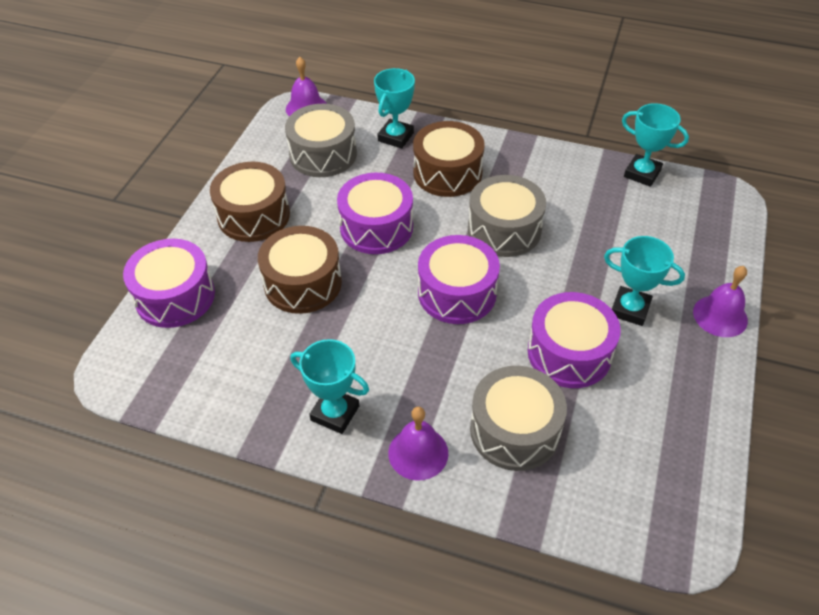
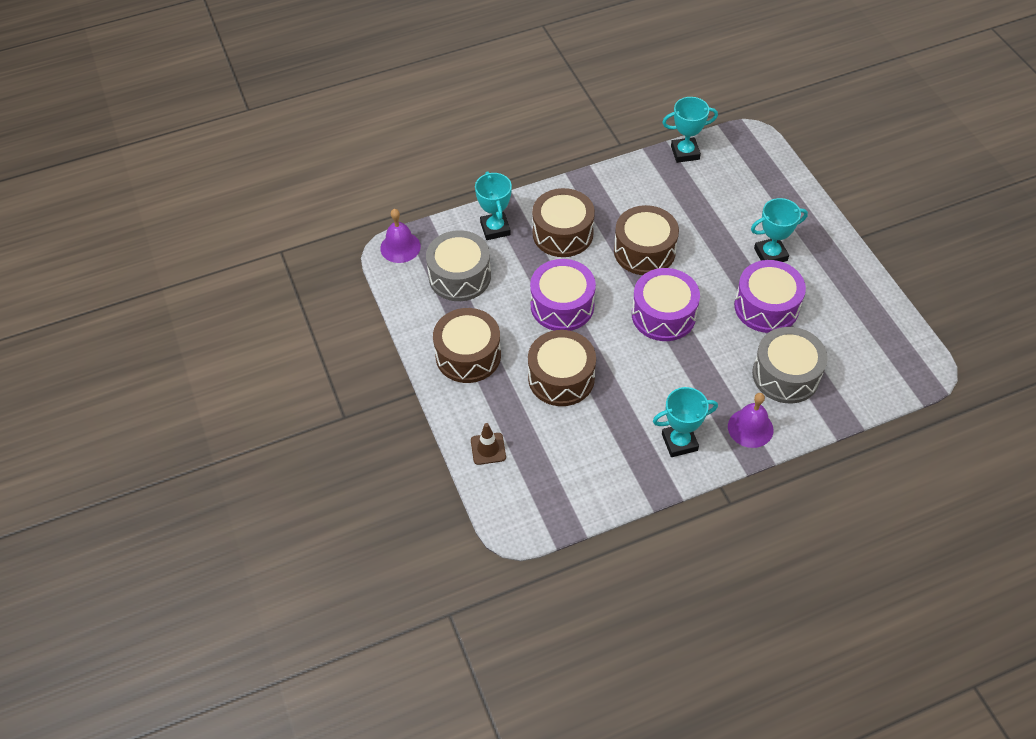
camera: 40 degrees left, 5 degrees up
(175, 296) = (488, 449): purple drum -> brown traffic cone
(504, 230) = (644, 251): grey drum -> brown drum
(720, 316) = (821, 224): purple bell -> none

